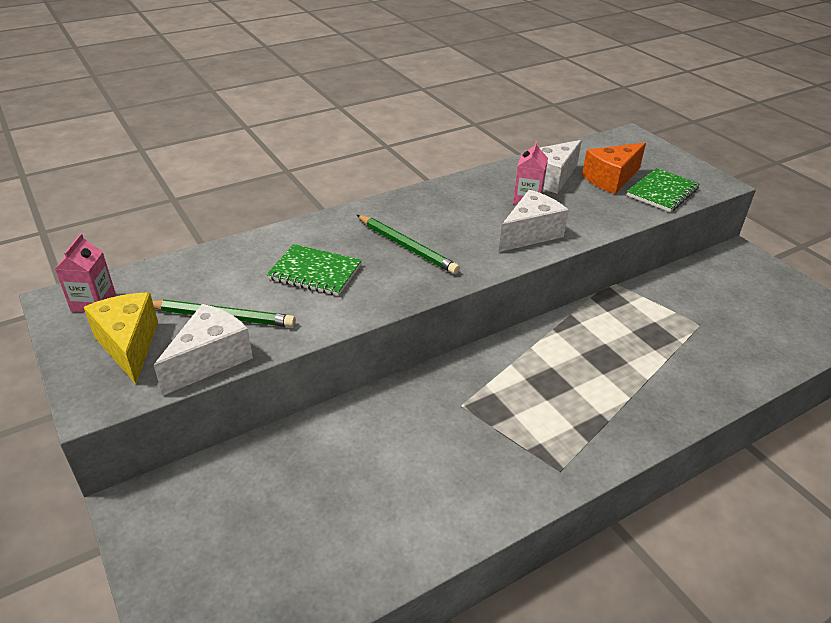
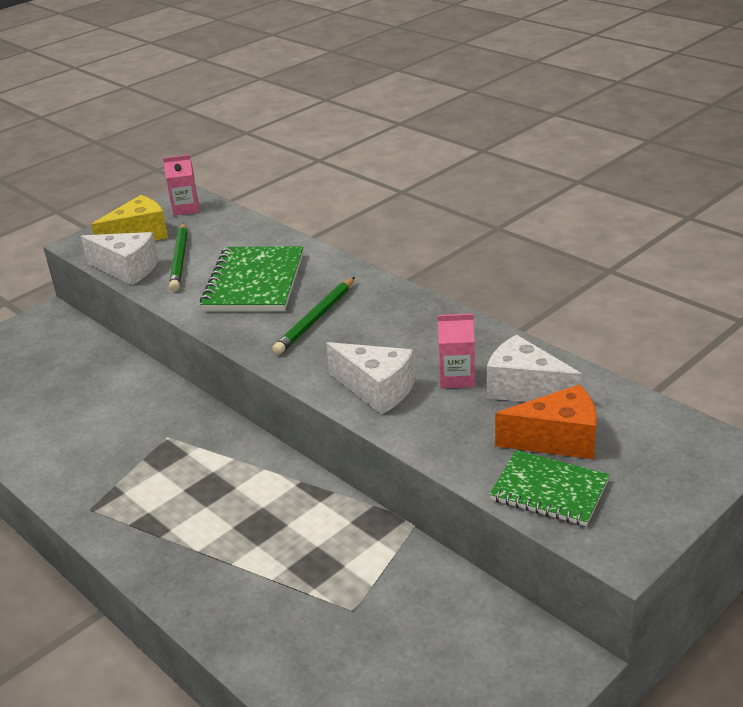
camera: 80 degrees right, 5 degrees down
(315, 272) = (254, 282): green notebook -> green notebook, size x1.52
(611, 179) = (557, 440): orange cheese -> orange cheese turned 135 degrees clockwise

